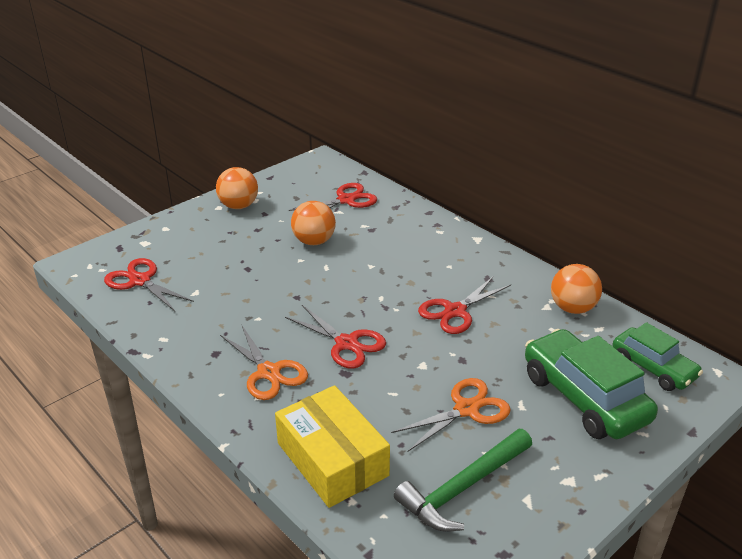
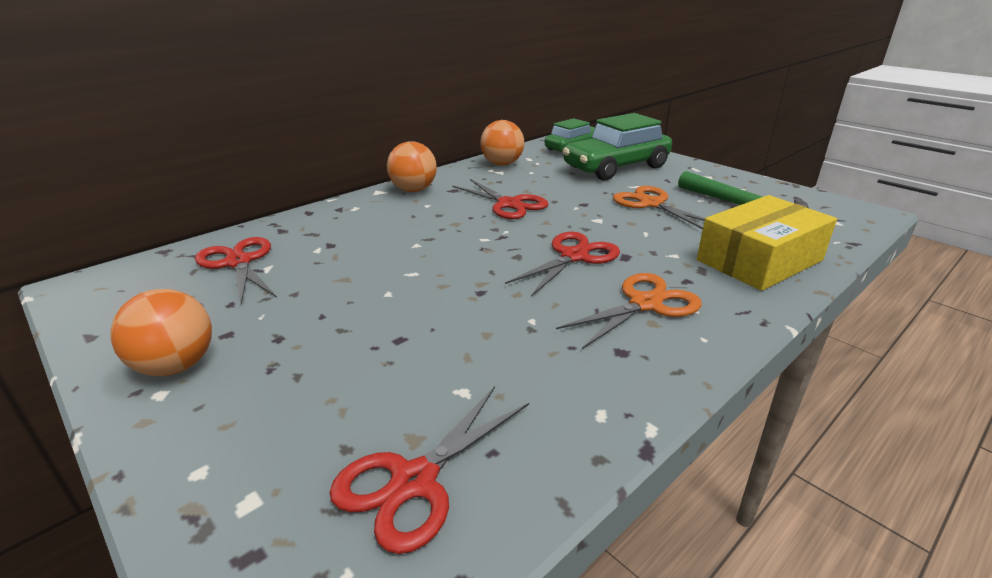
camera: 90 degrees left, 5 degrees down
(314, 241) = (342, 284): orange ball -> orange ball (413, 190)

